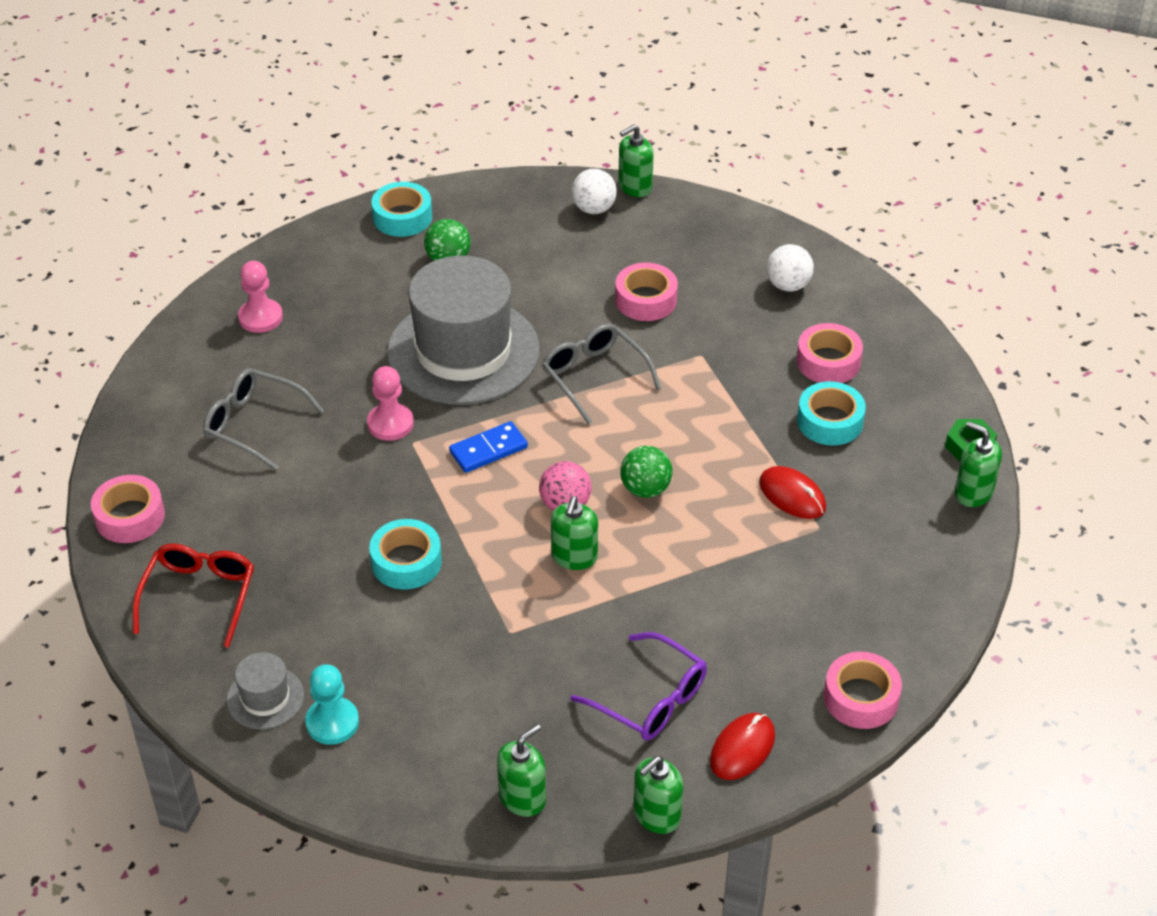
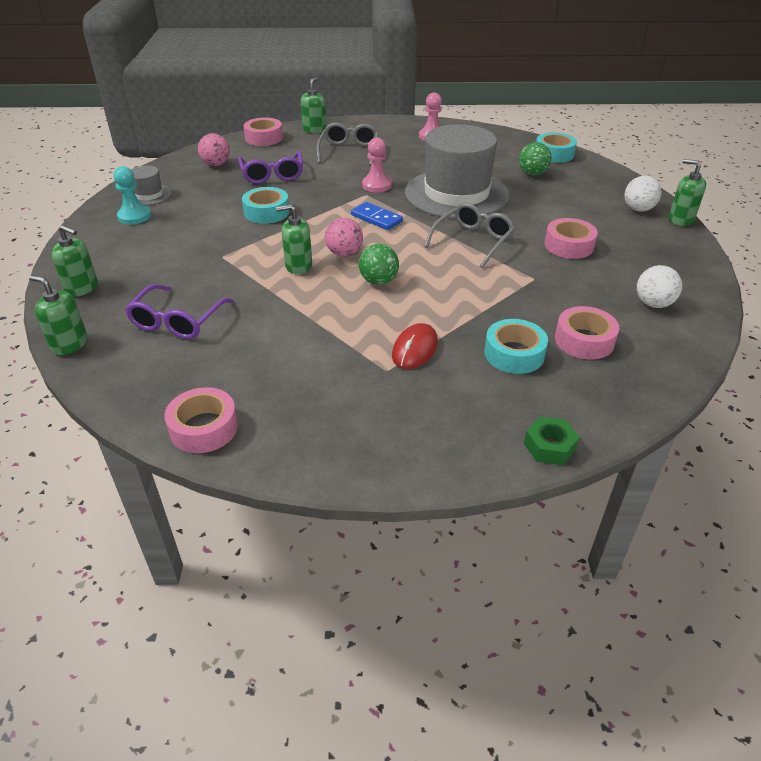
camera: 70 degrees right, 5 degrees down
(199, 596) = (216, 164): red glasses -> pink ball
(283, 532) = (272, 175): none -> purple glasses
(742, 748) = (137, 372): red mouse -> none
(973, 492) = (489, 460): green soap dispenser -> green soap dispenser (314, 130)

